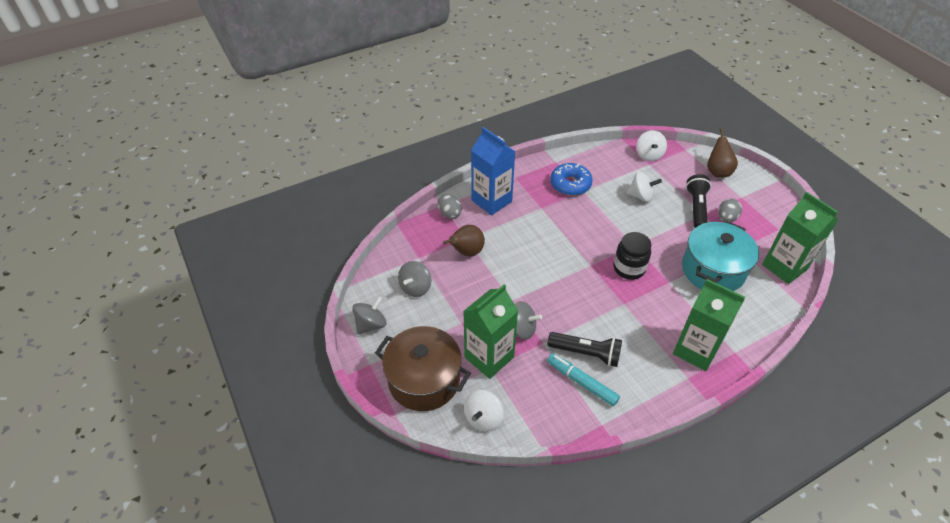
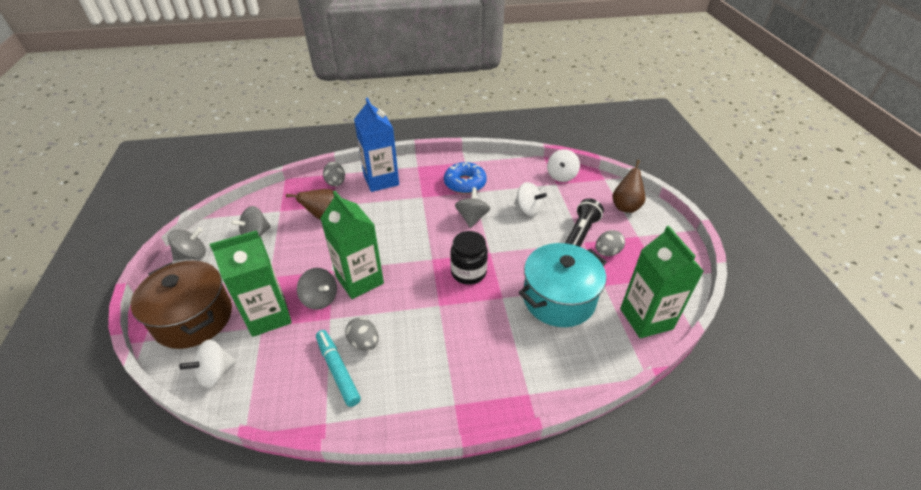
camera: 20 degrees right, 5 degrees down
(586, 353) = (364, 342): black flashlight -> grey egg
(599, 217) = (472, 218): none -> grey spinning top
(696, 350) = (484, 377): green carton -> green carton (360, 280)

